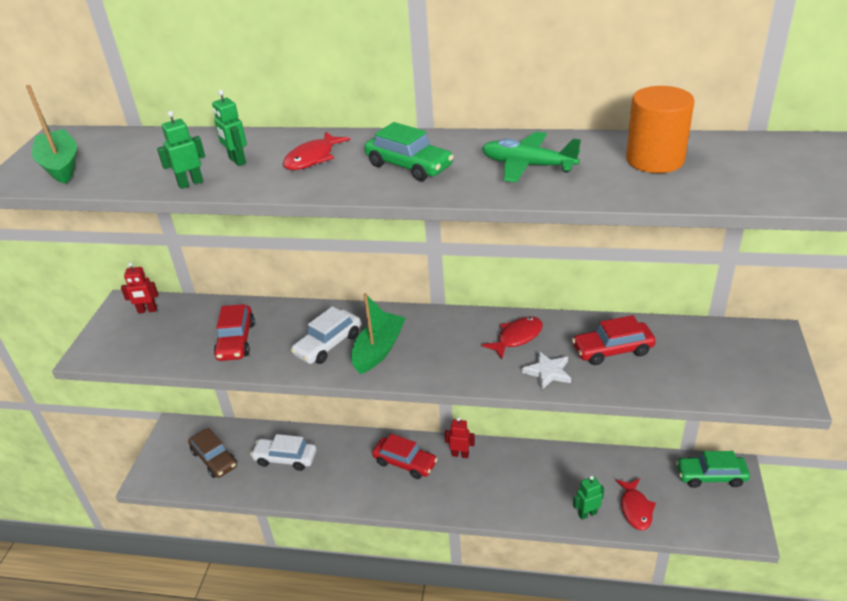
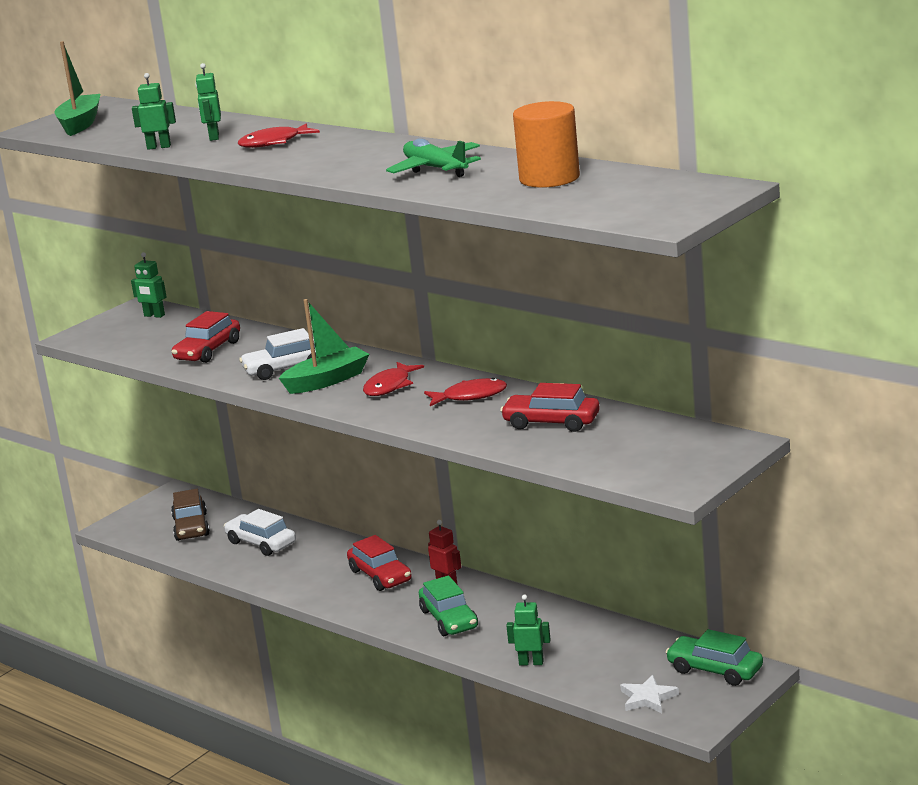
camera: 30 degrees right, 15 degrees down
(147, 310) = (154, 315): red robot -> green robot
(409, 166) = (340, 157): green car -> green car (449, 619)
(548, 372) = (464, 425): white star -> white star (648, 698)
(635, 509) = (590, 672): red fish -> red fish (390, 386)

